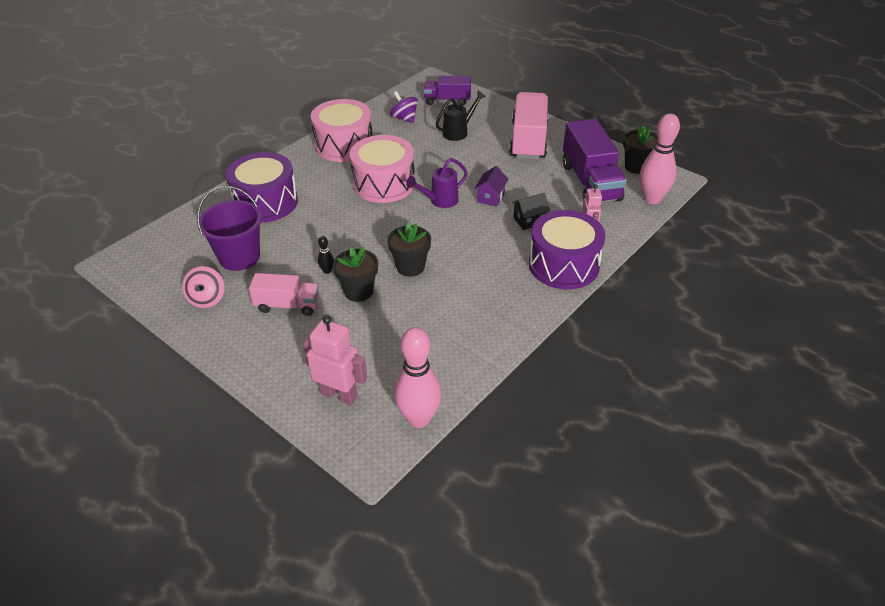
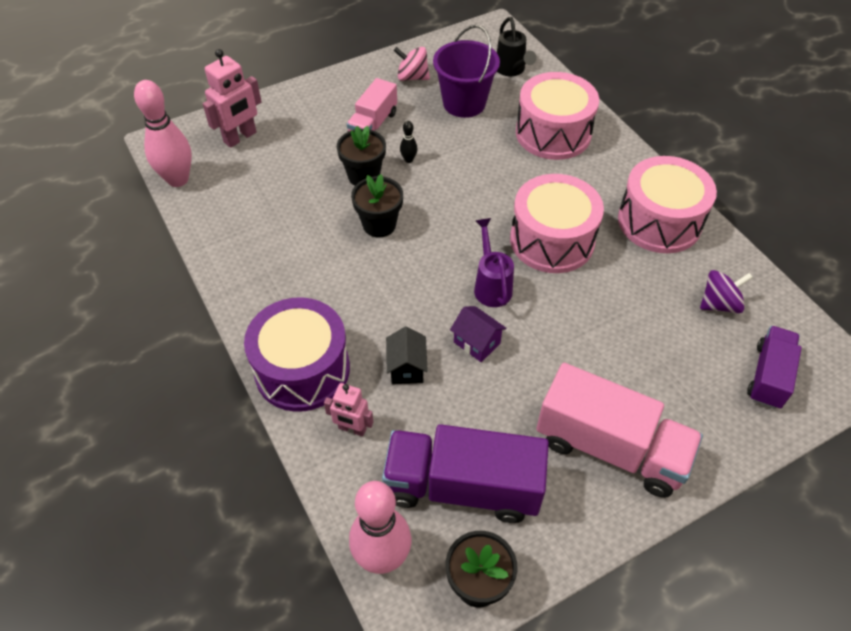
camera: 110 degrees right, 10 degrees up
(265, 202) = (553, 133): purple drum -> pink drum
(459, 132) = (662, 360): black watering can -> black watering can (511, 70)

